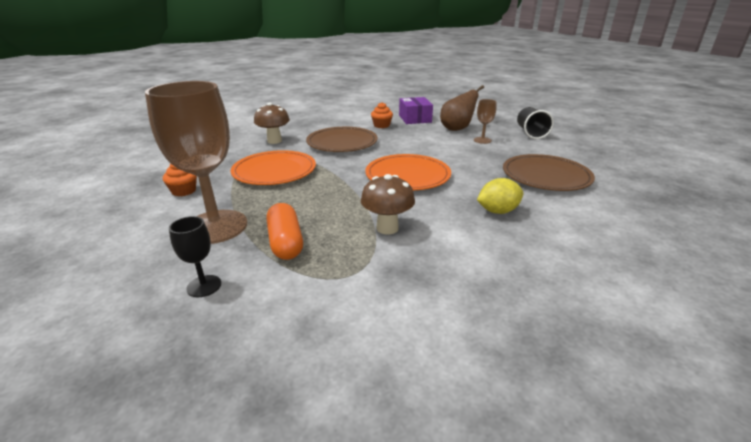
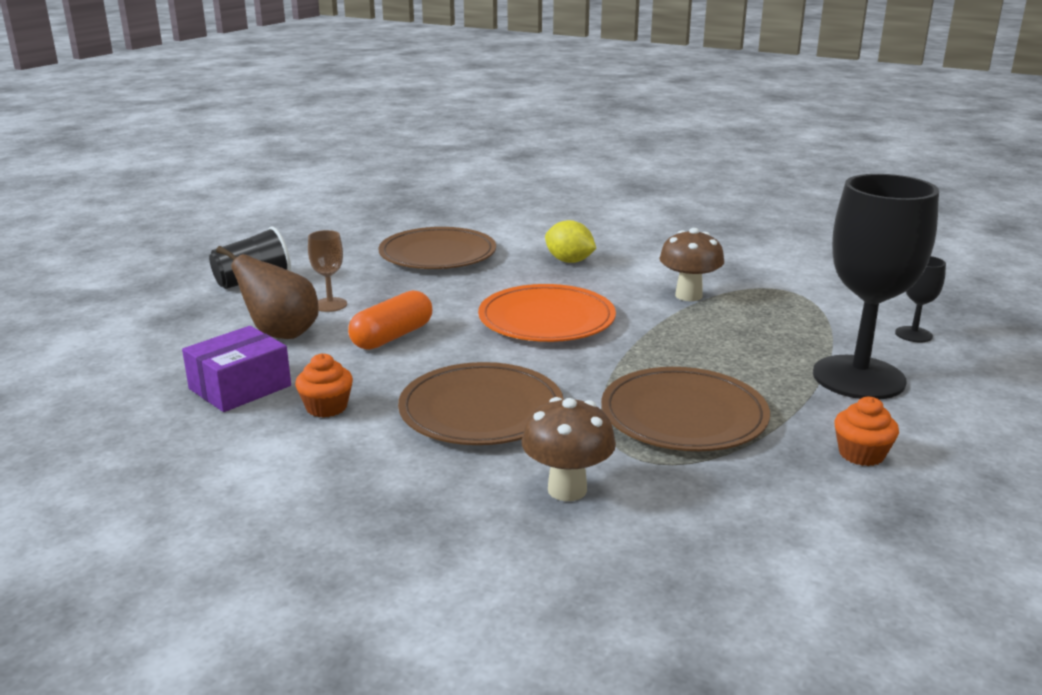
camera: 125 degrees left, 5 degrees down
(215, 227) = (858, 378): brown goblet -> black goblet
(274, 171) = (683, 415): orange plate -> brown plate
(286, 242) = (800, 329): orange capsule -> orange capsule (392, 336)

